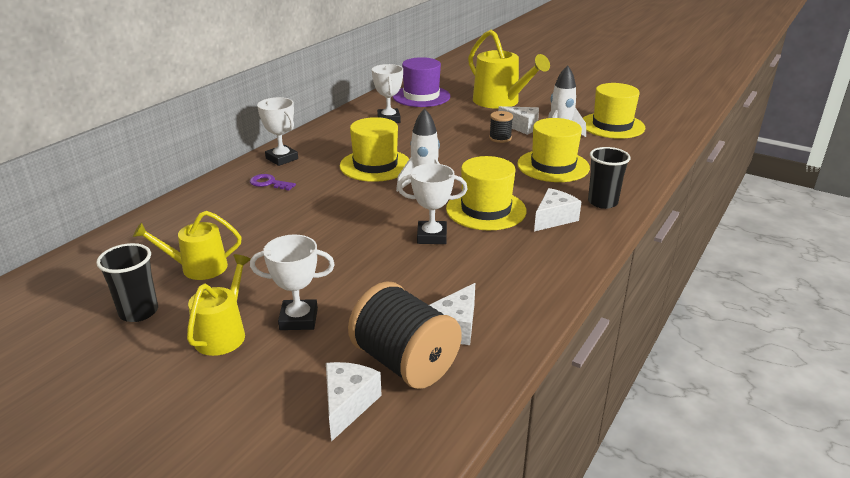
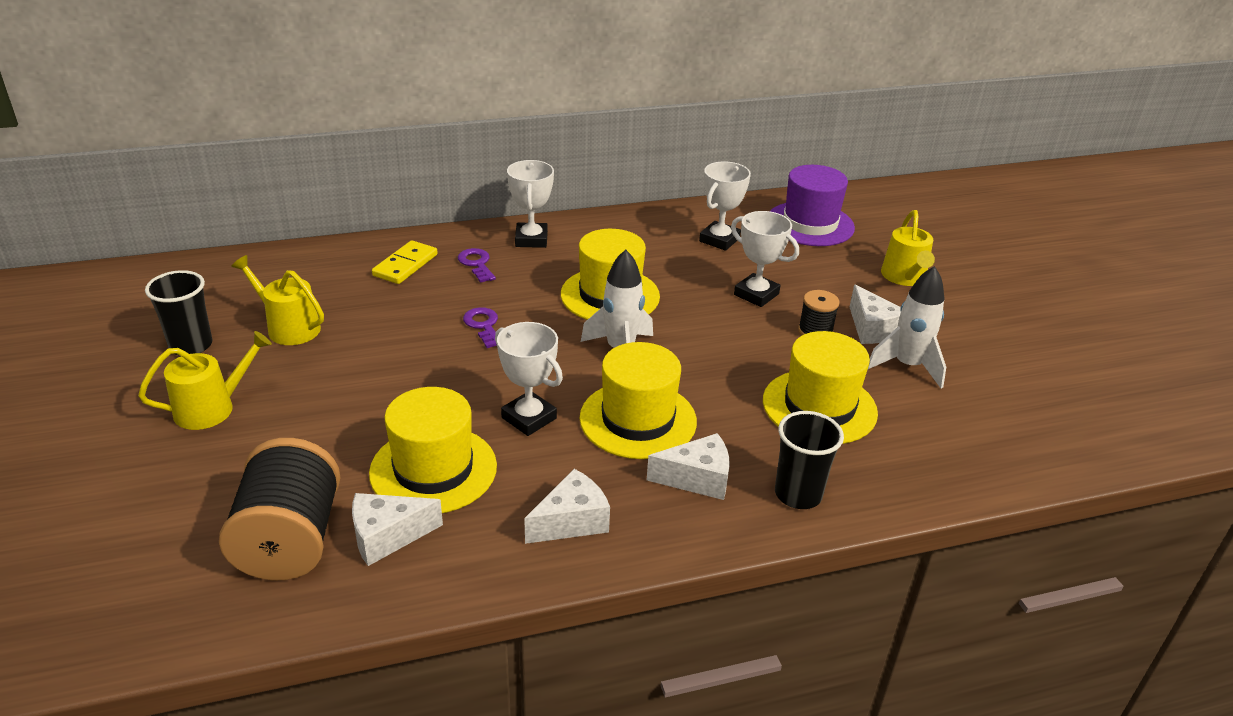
camera: 40 degrees right, 5 degrees up
(221, 202) = (405, 265): none -> yellow domino
(298, 319) = (281, 433): white trophy -> white trophy (756, 294)
(329, 209) = (483, 326): none -> purple key
(347, 405) = (189, 546): white cheese -> white cheese (571, 521)
(500, 102) = (904, 277): yellow watering can -> yellow watering can, size x0.60
(612, 126) = (1013, 390): yellow hat -> yellow hat (433, 469)

